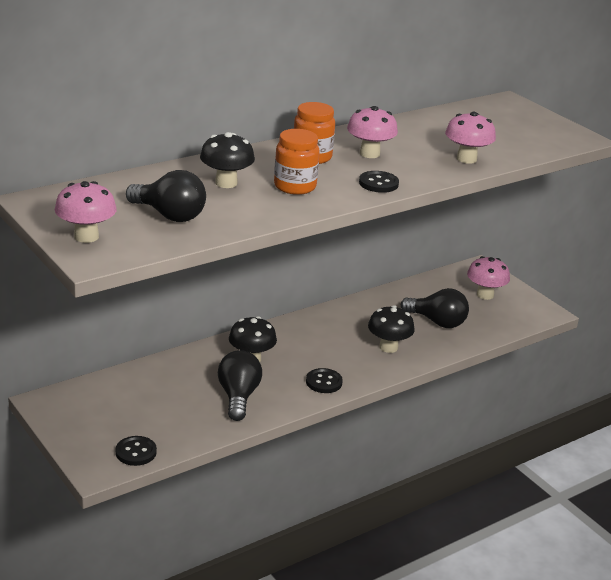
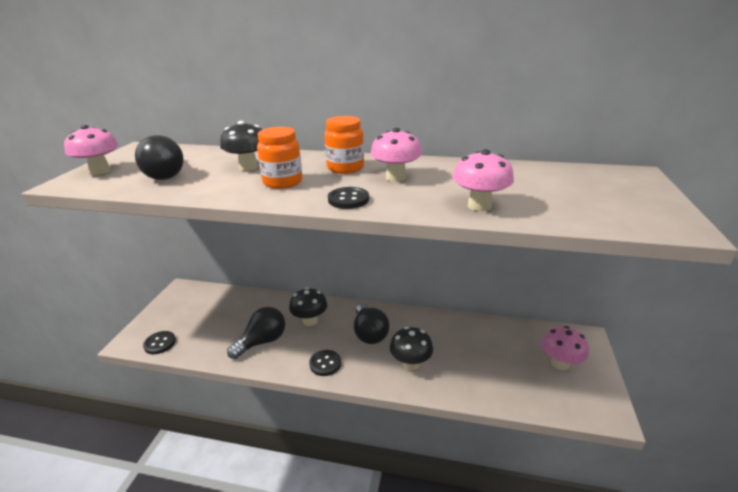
camera: 50 degrees right, 0 degrees up
(437, 322) = (481, 365): black light bulb -> black light bulb (369, 333)

